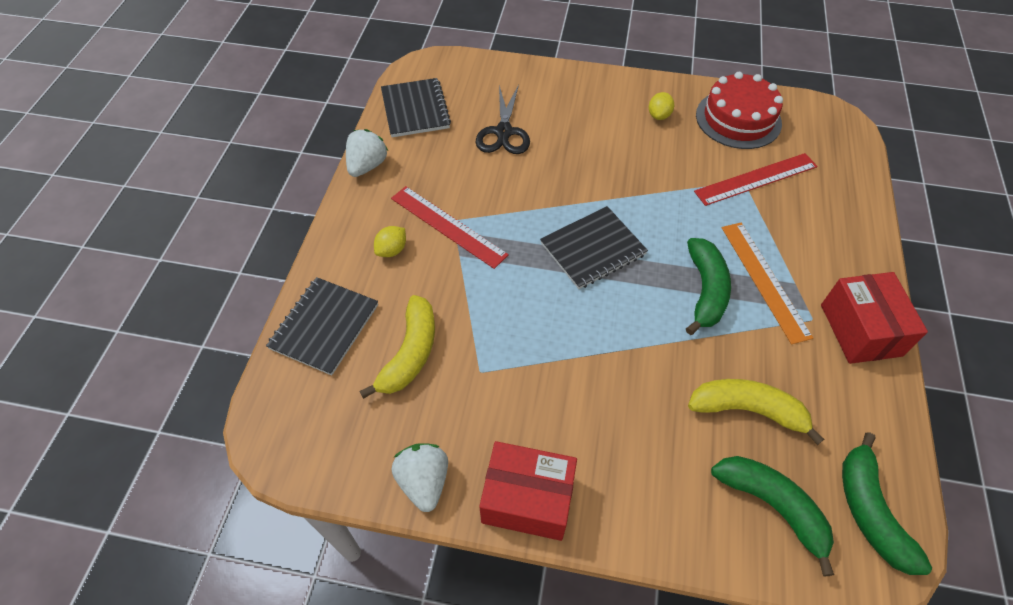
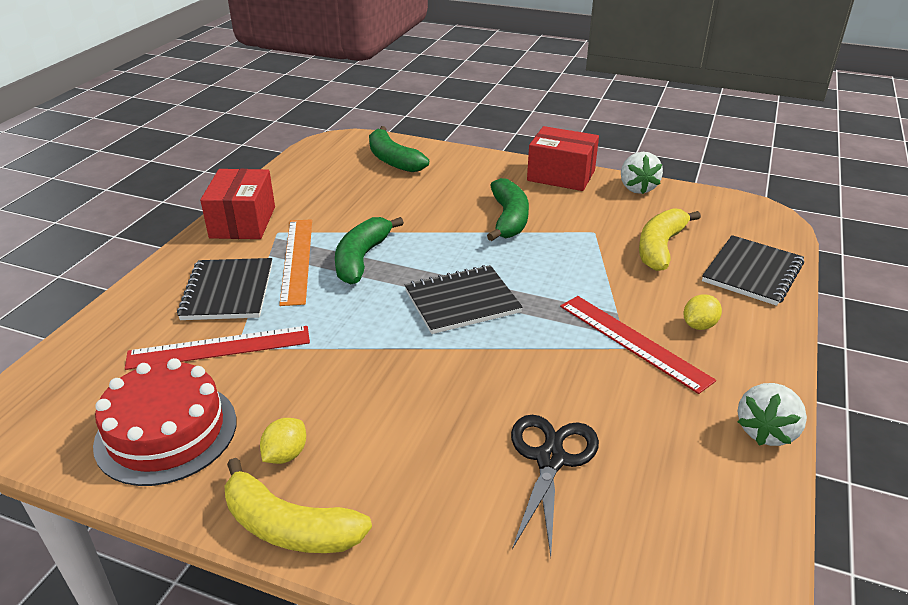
camera: 170 degrees left, 20 degrees down
(415, 109) = (711, 526): black notebook -> black notebook (228, 291)
(747, 410) = (378, 194): yellow banana -> yellow banana (289, 527)
(869, 511) = (331, 153): green banana -> green banana (509, 219)

